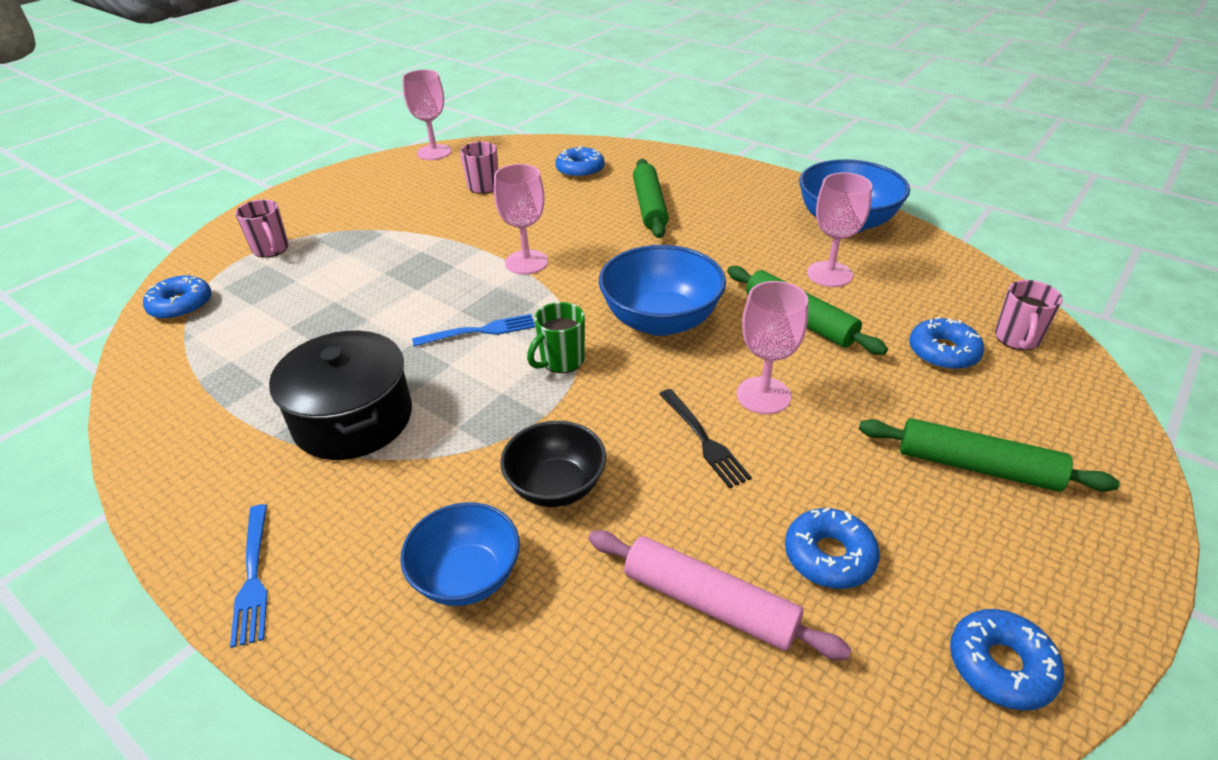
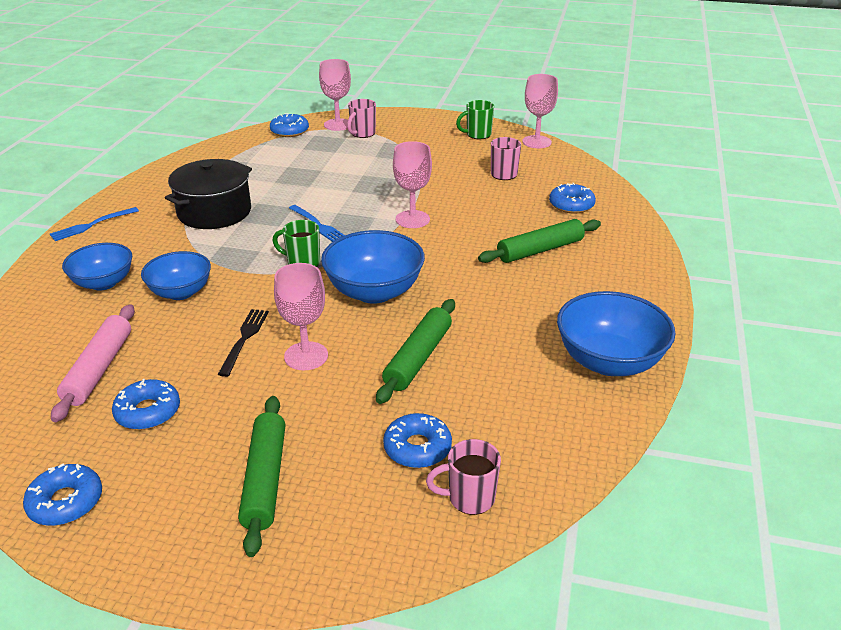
camera: 65 degrees right, 5 degrees down
(376, 178) = (477, 135): none -> green mug
(556, 486) = (180, 292): black bowl -> blue bowl
(704, 440) = (244, 339): black fork -> black fork turned 150 degrees clockwise
(829, 274) = (503, 364): pink goblet -> pink goblet (337, 125)

